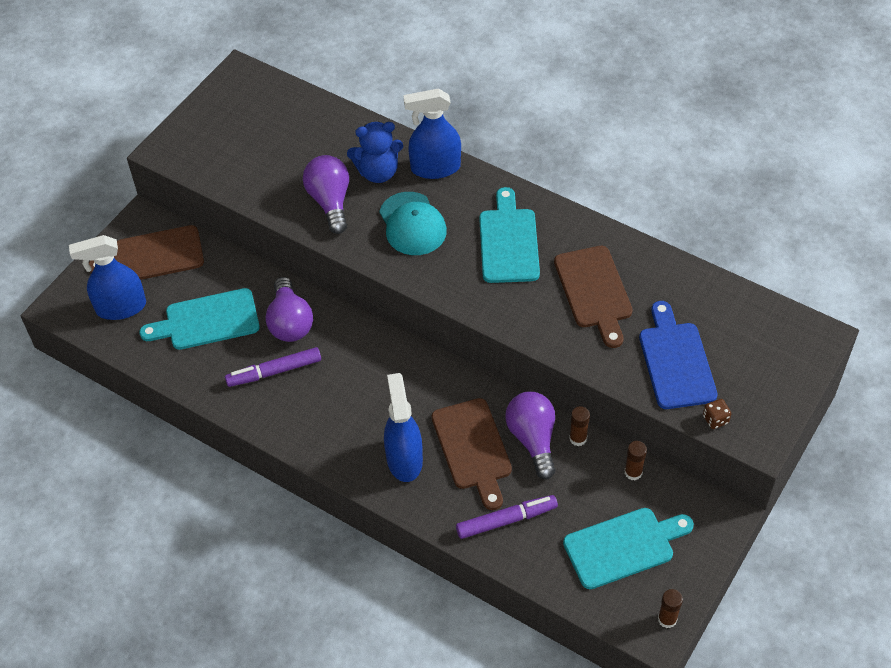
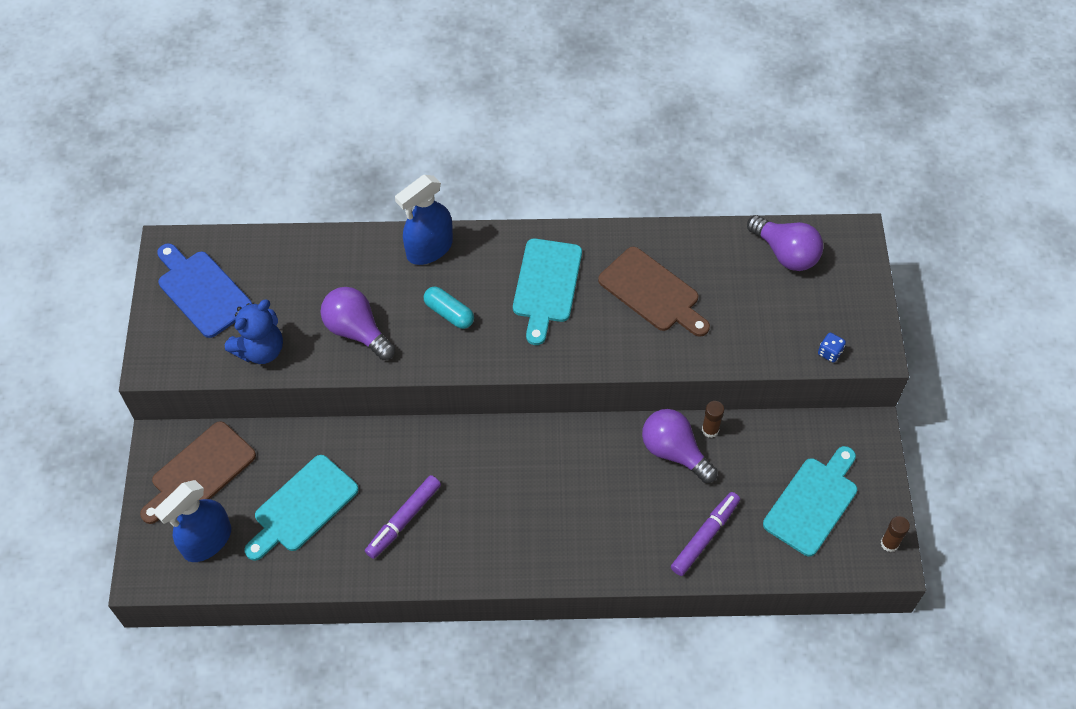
camera: 35 degrees left, 5 degrees up
(290, 322) = (382, 465): purple light bulb -> purple light bulb (785, 253)
(378, 172) = (380, 280): blue teddy bear -> blue teddy bear (260, 350)
(404, 459) = (580, 533): blue spray bottle -> none
(412, 224) = (449, 313): turquoise cap -> turquoise capsule
(473, 448) = (631, 489): brown cutting board -> none
(508, 242) = (546, 285): turquoise cutting board -> turquoise cutting board turned 135 degrees counterclockwise
(633, 472) = (775, 434): brown glue stick -> none
(675, 361) = (762, 319): blue cutting board -> blue cutting board (202, 291)
(715, 419) = (829, 353): brown dice -> blue dice

